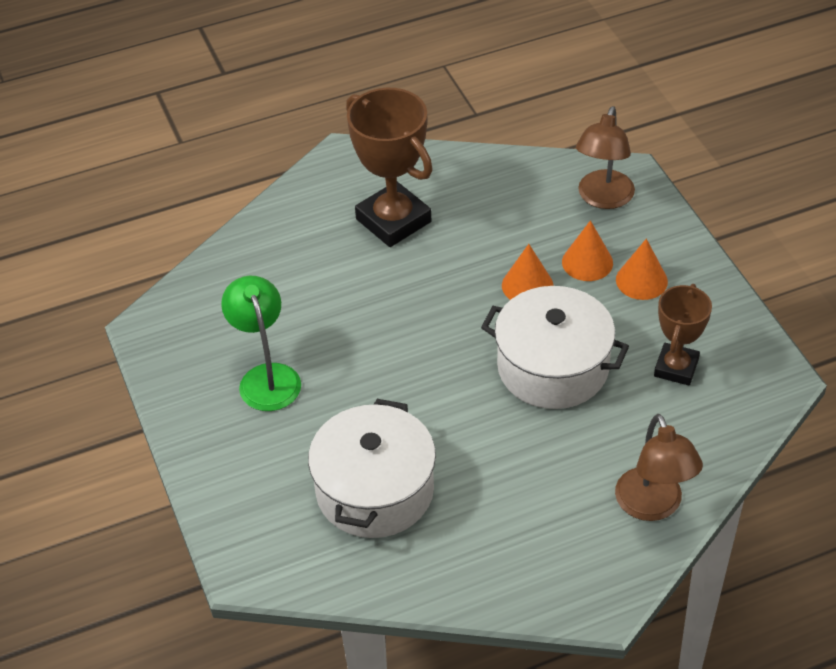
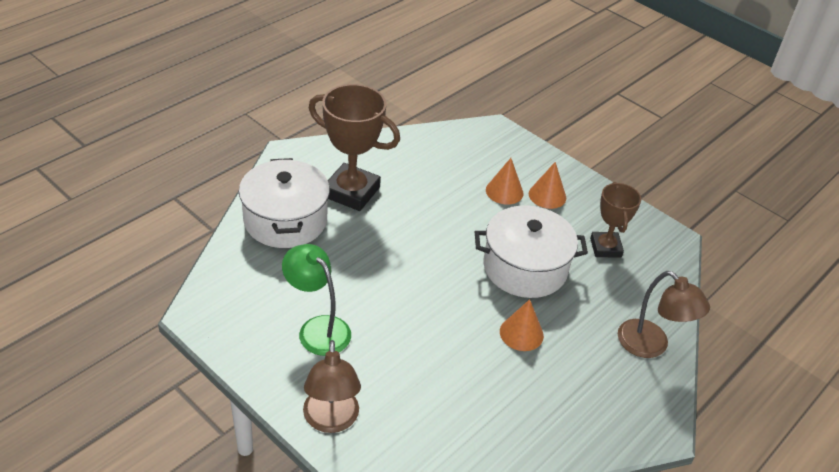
camera: 30 degrees left, 5 degrees down
(375, 491) = (451, 392): white pot -> white pot (285, 220)
(527, 285) = (473, 216): orange cone -> orange cone (521, 333)
(603, 198) = (489, 148): brown lamp -> brown lamp (331, 420)

